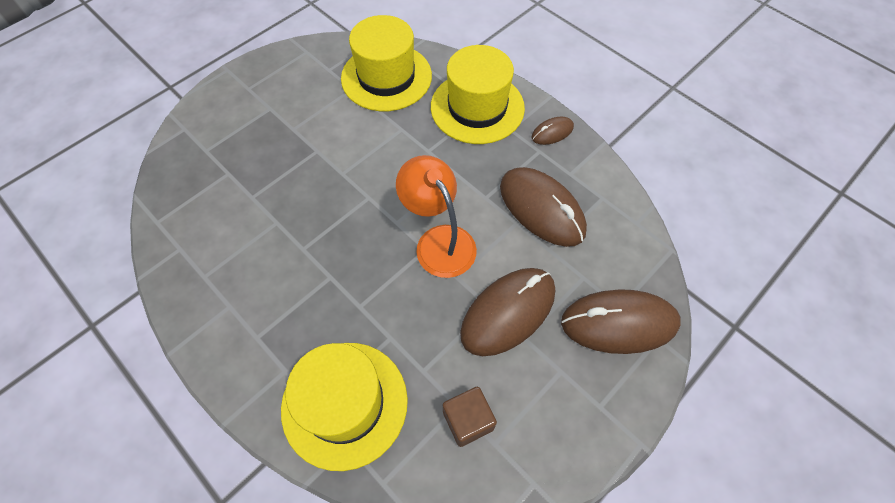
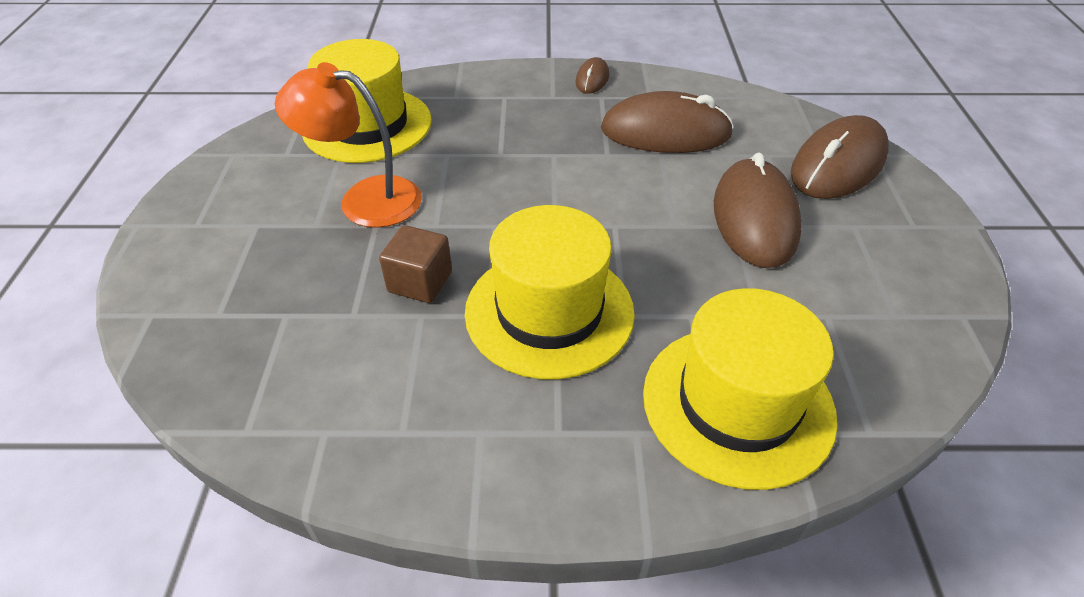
camera: 45 degrees left, 15 degrees down
(439, 241) = (617, 211): orange lamp -> orange lamp (364, 199)
(468, 420) = (851, 318): brown cube -> brown cube (420, 282)
(477, 107) = (498, 98): yellow hat -> yellow hat (549, 312)

